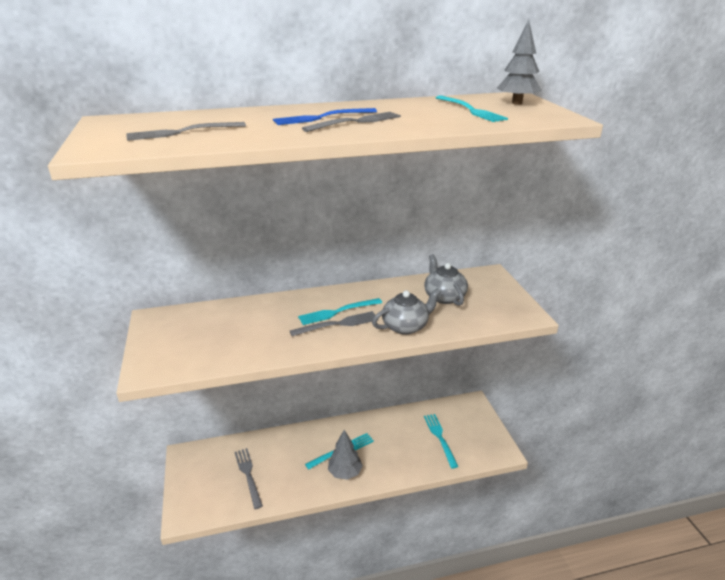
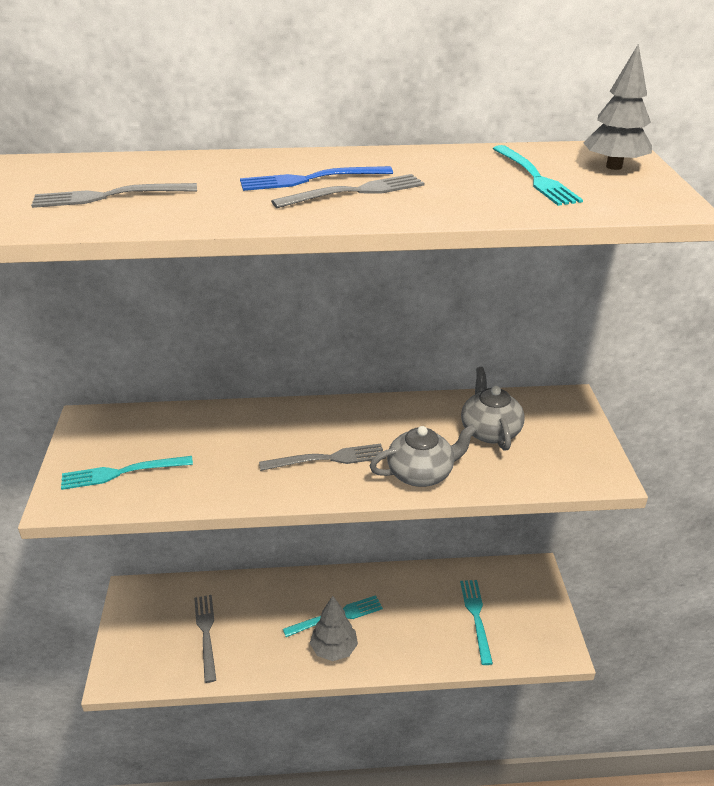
camera: 10 degrees right, 5 degrees up
(337, 312) = (331, 439): turquoise fork -> turquoise fork (121, 473)

